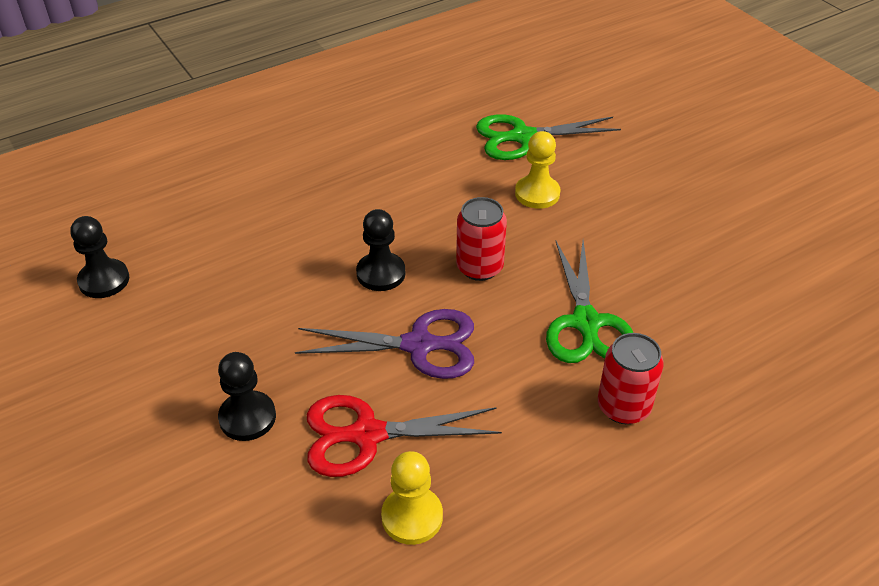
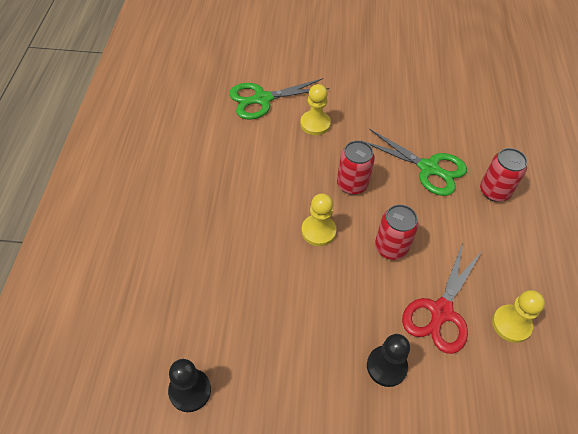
camera: 55 degrees left, 10 degrees up
(381, 273) = (318, 231): black pawn -> yellow pawn
(419, 345) = (391, 247): purple scissors -> red can
(522, 137) = (262, 99): green scissors -> green scissors turned 45 degrees clockwise

